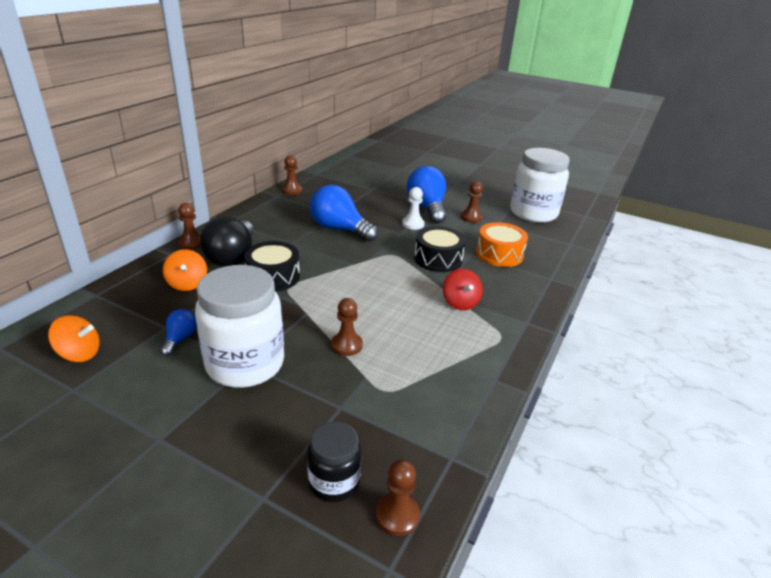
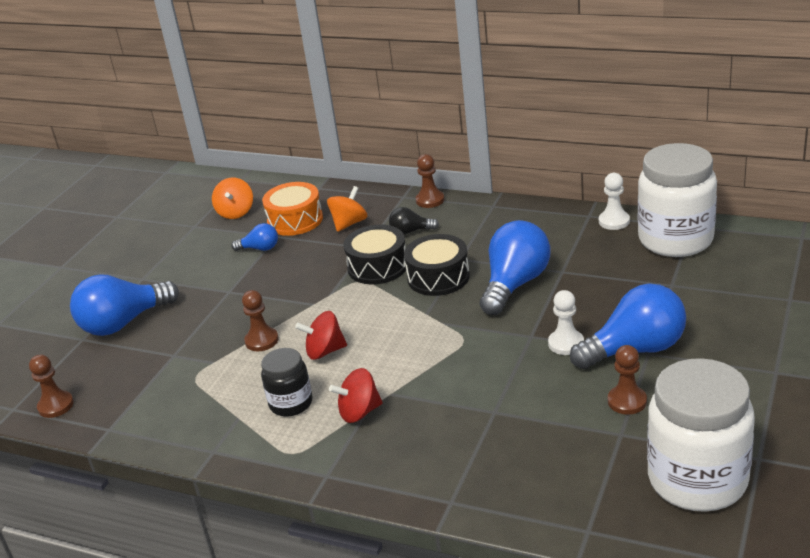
camera: 90 degrees right, 0 degrees up
(187, 284) = (349, 223): orange spinning top -> orange spinning top turned 150 degrees clockwise
(232, 257) = (410, 231): black light bulb -> black light bulb, size x0.49
(245, 364) = (228, 290): white jar -> white jar (675, 240)
(252, 454) = (123, 323): none -> blue light bulb
(292, 190) = (614, 221): brown pawn -> white pawn
(334, 482) = (92, 368): black jar -> black jar (291, 403)
(379, 312) = (325, 351): none -> red spinning top
(438, 259) = (467, 381): black drum -> black drum (438, 277)
(499, 254) = (507, 441): orange drum -> orange drum (295, 220)

